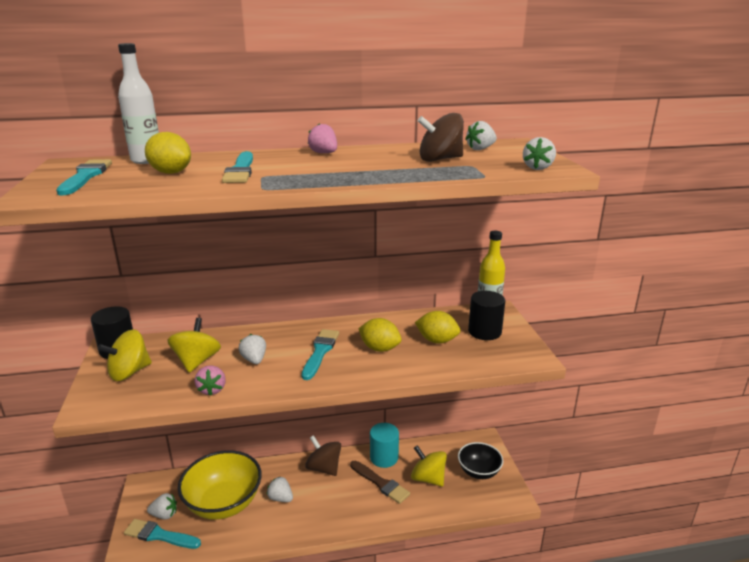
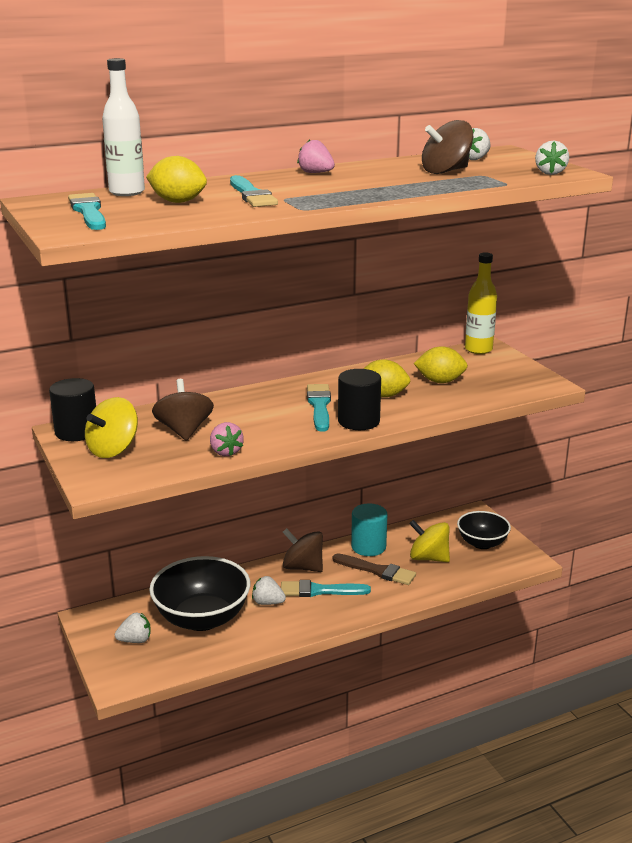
camera: 15 degrees left, 0 degrees up
(160, 535) = (143, 659): turquoise brush -> turquoise brush (320, 591)
(197, 361) = (184, 431): yellow spinning top -> brown spinning top
(224, 503) = (202, 618): yellow bowl -> black bowl
(254, 360) = (250, 421): white strawberry -> none
(484, 332) = (486, 368): black cylinder -> black cylinder (358, 421)

